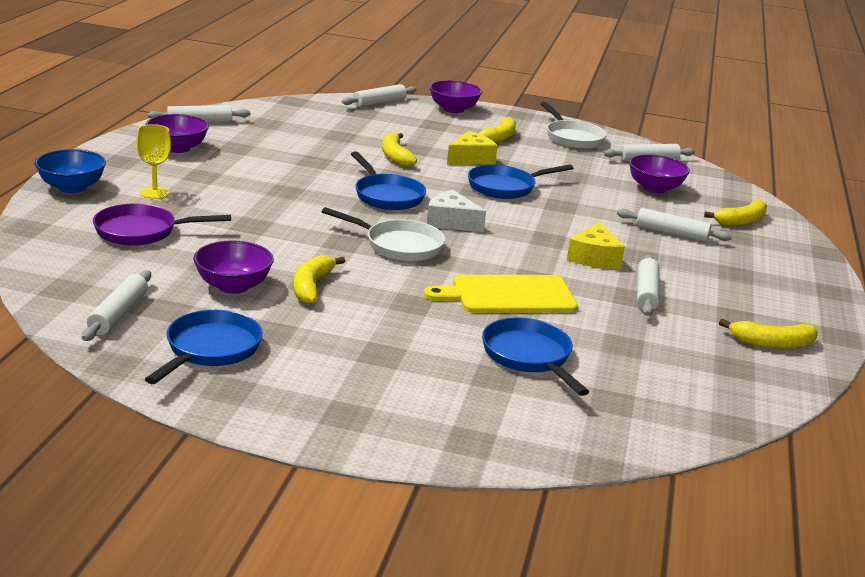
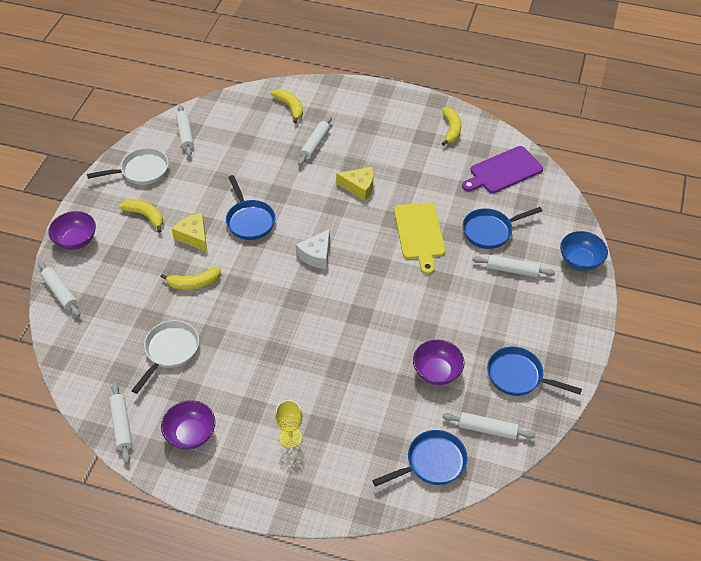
camera: 85 degrees left, 25 degrees up
(72, 187) = (288, 497): blue bowl -> blue bowl (580, 261)
(141, 232) = (364, 435): purple pan -> none
(312, 287) = (428, 330): yellow banana -> none
(387, 196) = (275, 290): blue pan -> blue pan (432, 462)
(399, 245) = (359, 284): white pan -> white pan (170, 351)
(646, 293) = (403, 170): white rolling pin -> white rolling pin (512, 270)
(654, 188) = (240, 140): purple bowl -> none
(687, 386) = (503, 171): none -> purple cutting board

